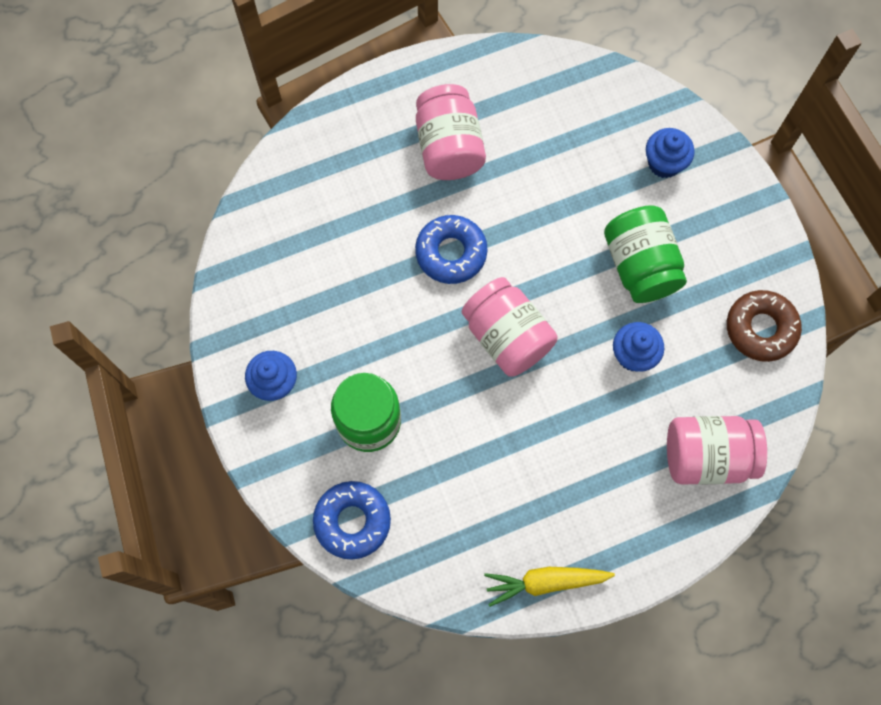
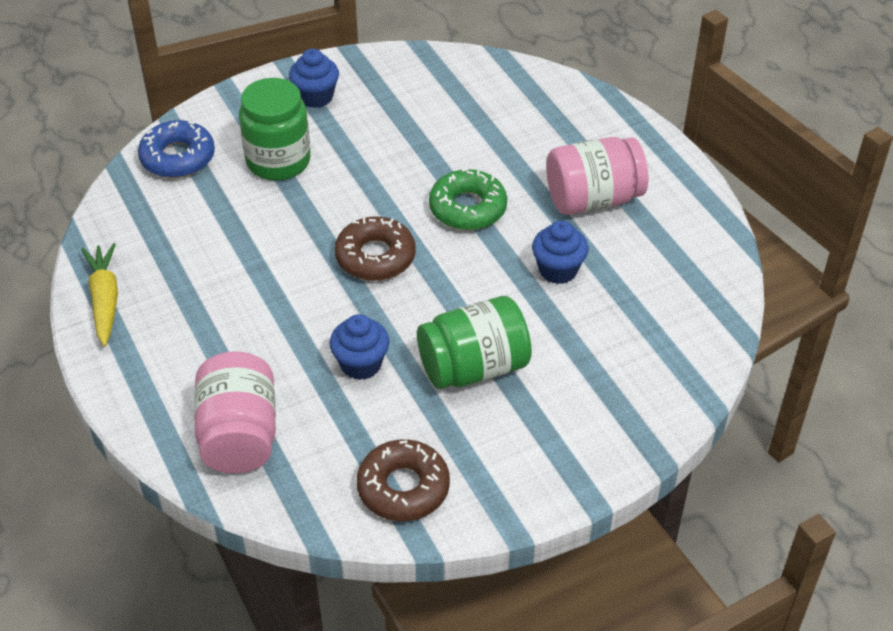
camera: 85 degrees right, 25 degrees down
(451, 253) = (467, 208): blue donut -> green donut
(507, 336) = (375, 257): pink jar -> brown donut
(664, 163) = (613, 387): blue cupcake -> blue cupcake (558, 270)

